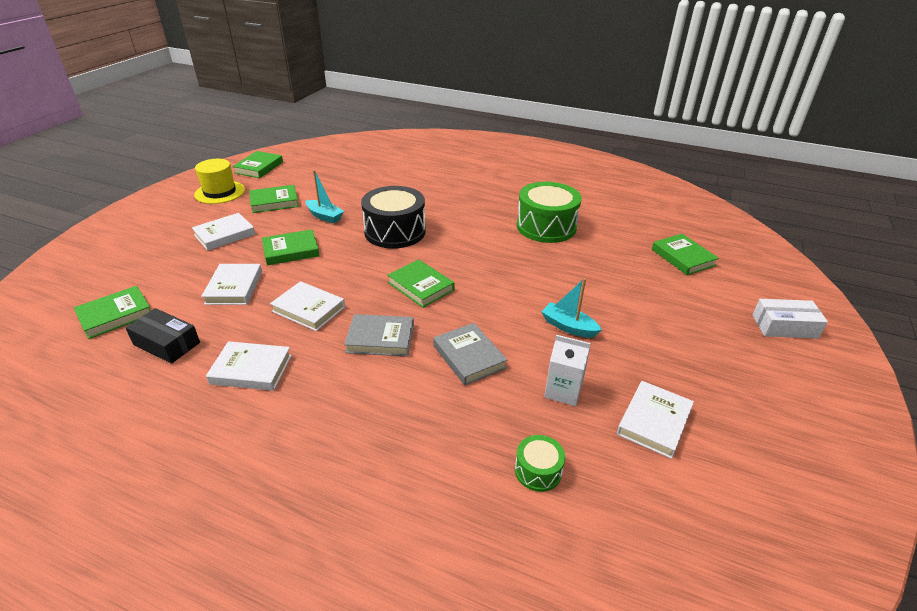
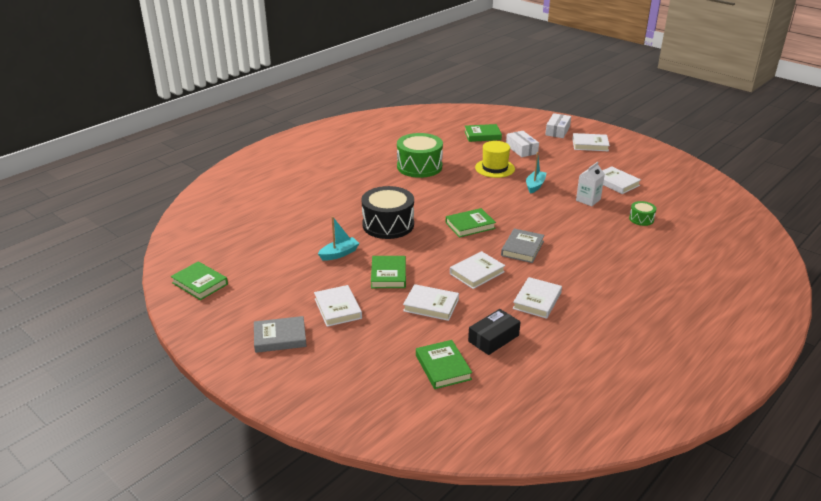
camera: 70 degrees left, 5 degrees down
(220, 192) = (242, 310): yellow hat -> yellow hat (495, 168)
(274, 202) = (290, 278): green book -> none
(469, 357) = (551, 221): grey book -> grey book (280, 337)
(568, 327) = (535, 186): turquoise boat -> turquoise boat turned 150 degrees clockwise
(676, 298) = (521, 149): none -> white box
(774, 372) = (590, 145): none -> white book

